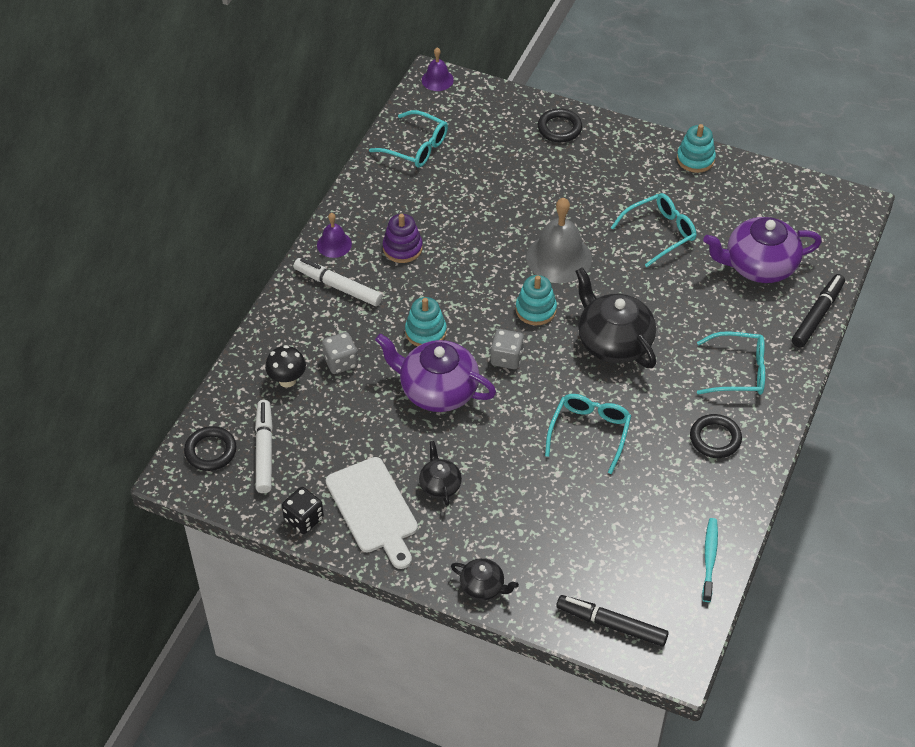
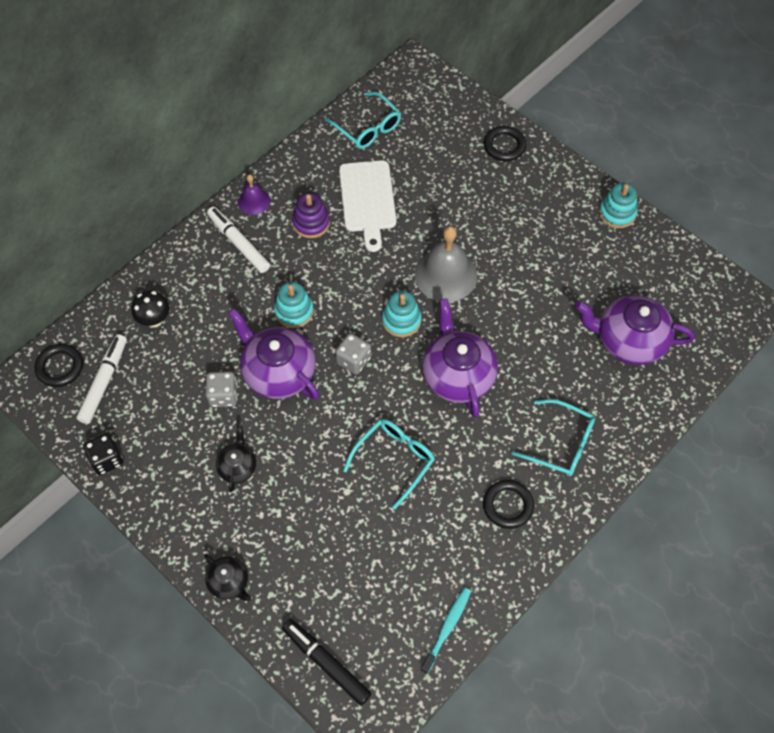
camera: 20 degrees right, 10 degrees up
(341, 362) = (207, 317): grey dice -> grey dice (223, 395)
(373, 509) = (170, 471): white cutting board -> white cutting board (367, 200)
(437, 80) = (416, 67): purple bell -> none
(613, 342) = (457, 375): black teapot -> purple teapot
(660, 233) = (550, 278): turquoise glasses -> none
(817, 315) = (663, 409): black marker -> none

